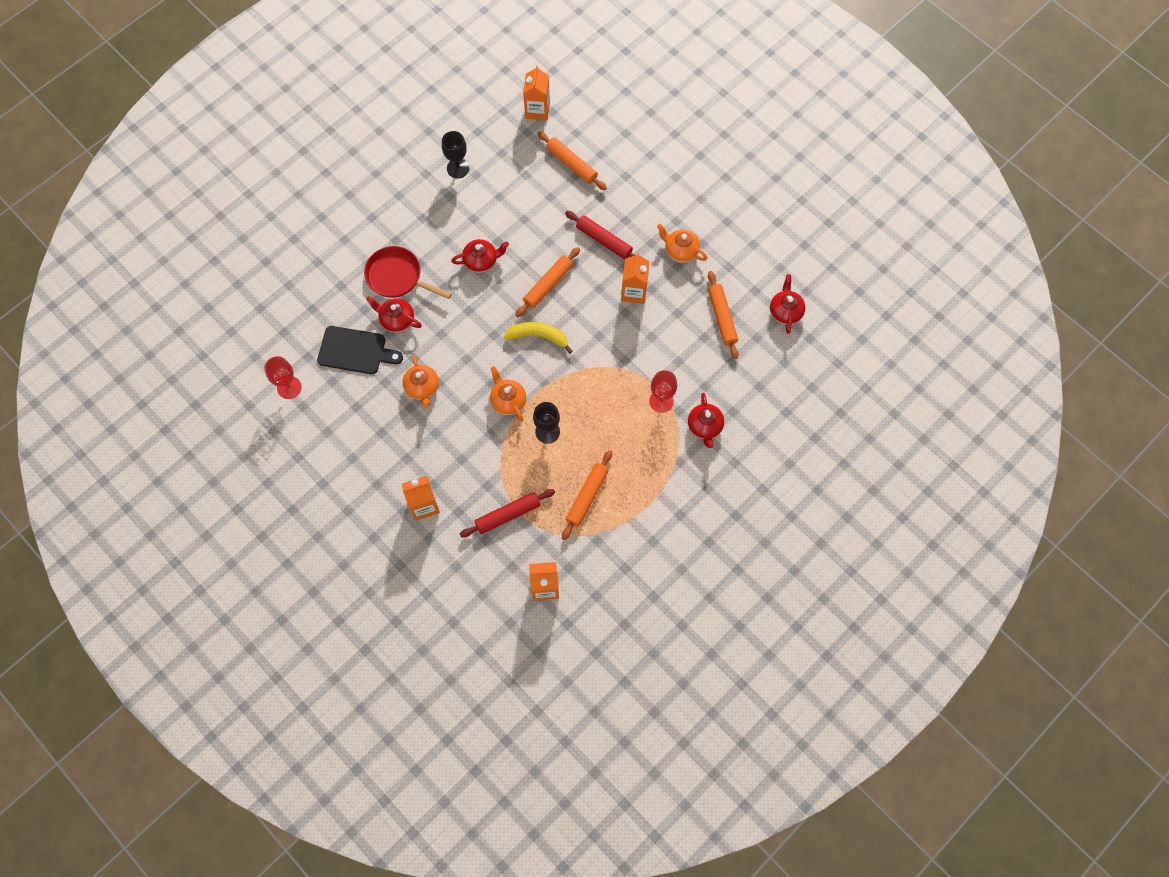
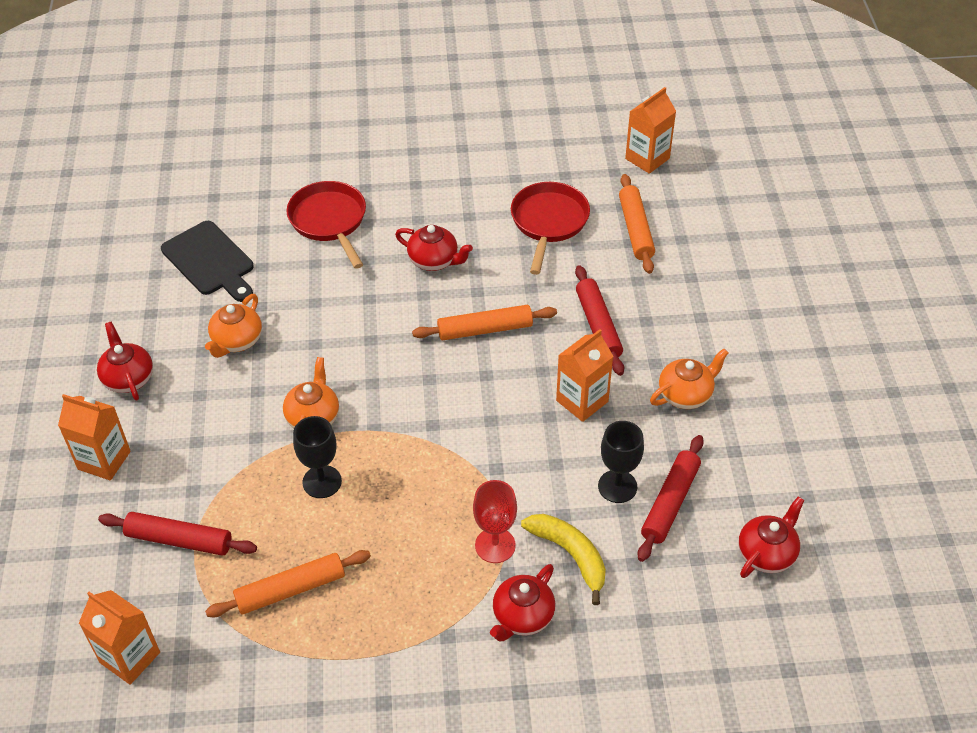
camera: 40 degrees right, 20 degrees down
(289, 387) = (109, 252): red goblet -> none
(397, 320) = (284, 260): red teapot -> red teapot (128, 378)
(458, 168) = (501, 162): black goblet -> black goblet (617, 486)
(521, 192) = (548, 222): none -> red pan
(538, 336) = (418, 374): yellow banana -> yellow banana (570, 555)
(680, 251) = (685, 394): orange teapot -> orange teapot turned 75 degrees clockwise
(722, 317) = (670, 502): orange rolling pin -> red rolling pin

